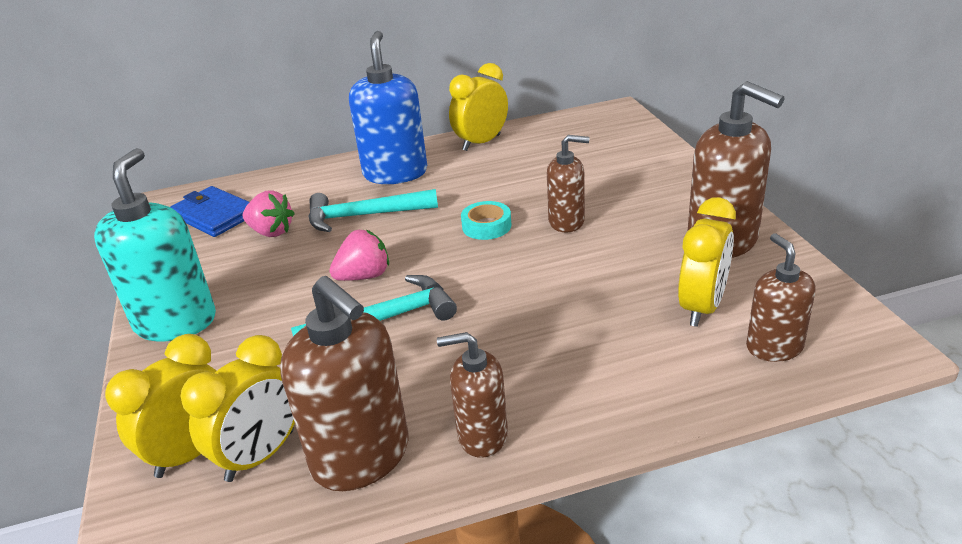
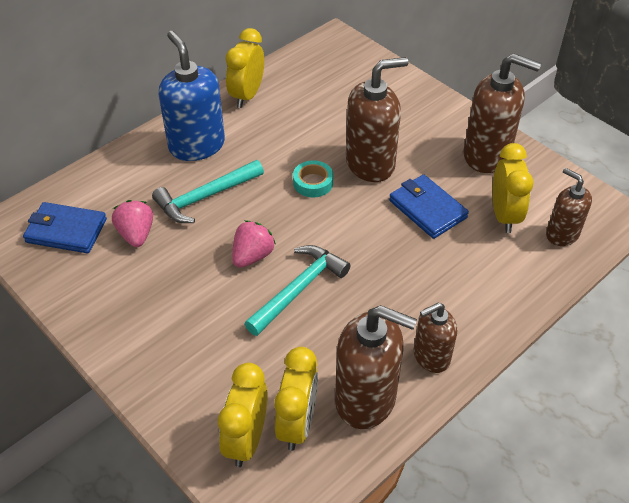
camera: 30 degrees left, 15 degrees up
(176, 322) = (131, 343): turquoise soap dispenser -> none
(271, 232) = (136, 234): pink strawberry -> pink strawberry turned 105 degrees counterclockwise
(567, 222) = (370, 164): brown soap dispenser -> brown soap dispenser, size x1.66
(602, 278) = (427, 209): none -> blue wallet

